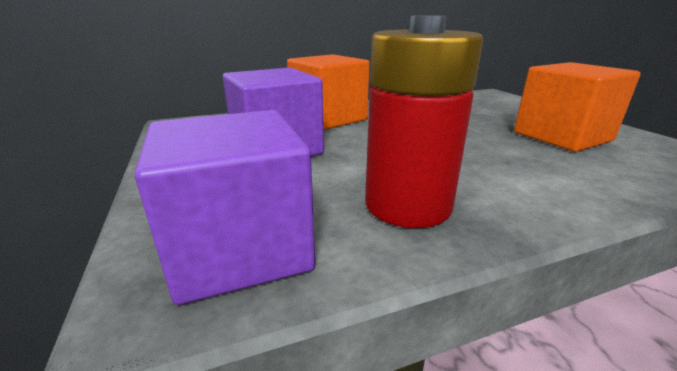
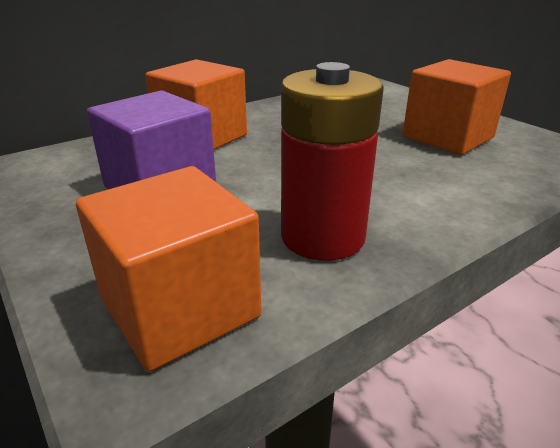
camera: 15 degrees left, 5 degrees up
(240, 248) = (180, 308): purple cube -> orange cube

